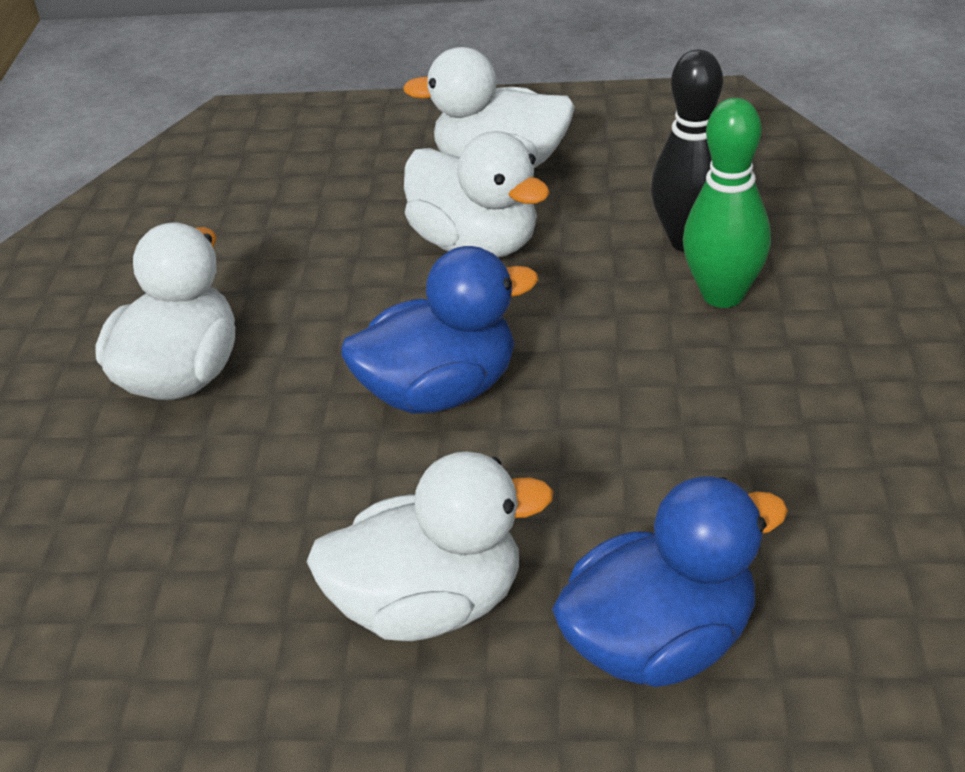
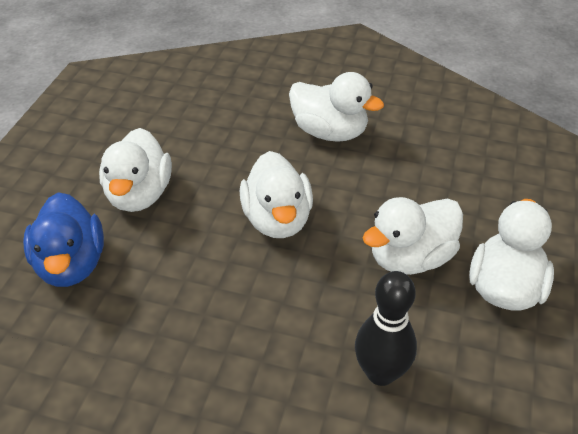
camera: 100 degrees right, 5 degrees up
(440, 391) = (277, 220): blue duck -> white duck
(723, 295) = (313, 372): green bowling pin -> none

